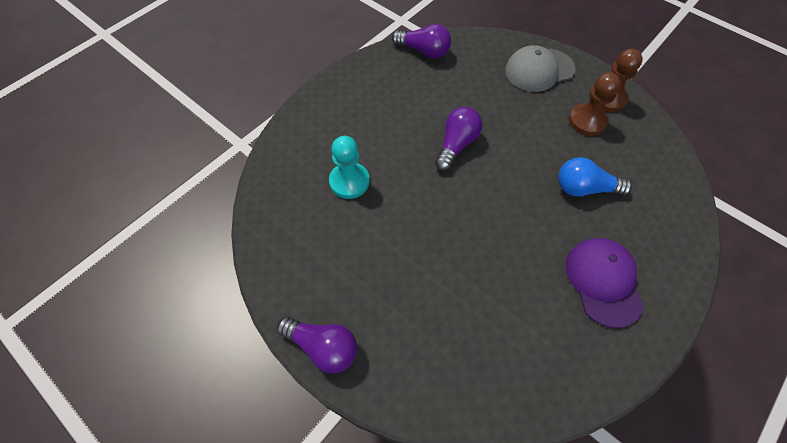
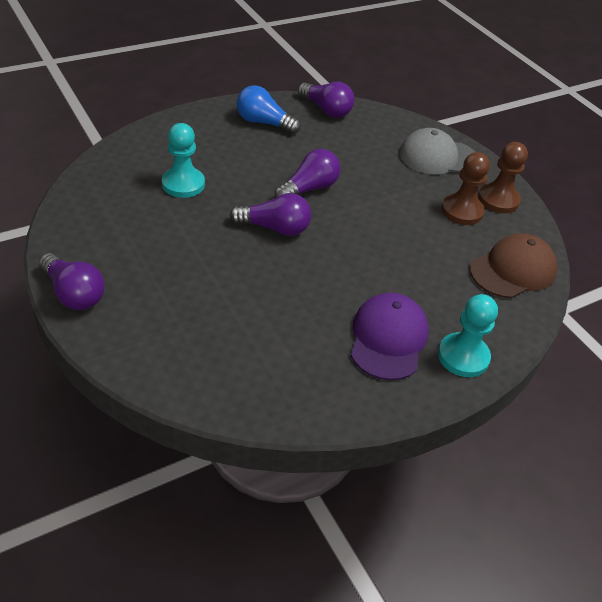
camera: 15 degrees right, 15 degrees down
(452, 200) = (275, 228): none -> purple light bulb
(584, 188) = (421, 262): blue light bulb -> blue light bulb (264, 123)
(656, 168) = (513, 270): none -> brown cap
(667, 275) = (463, 356): none -> turquoise pawn

